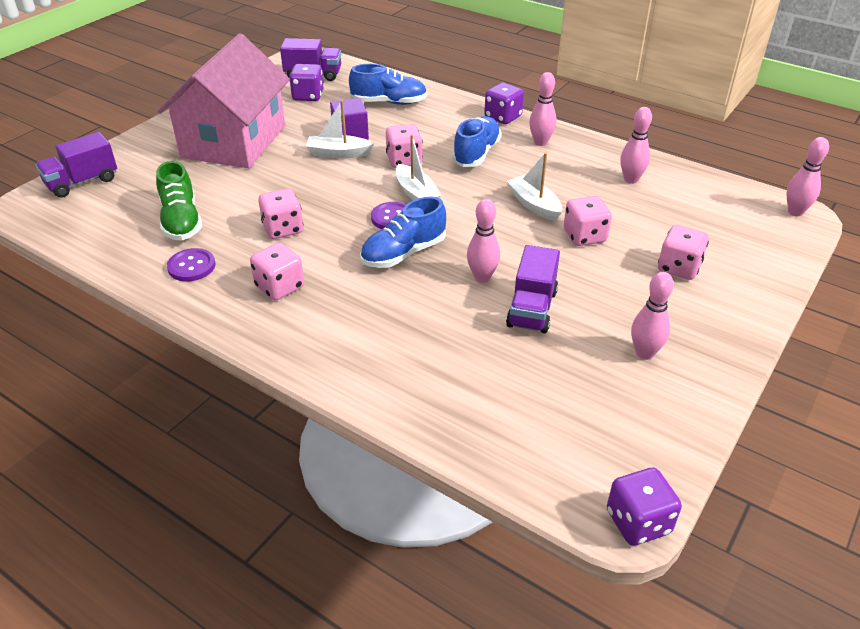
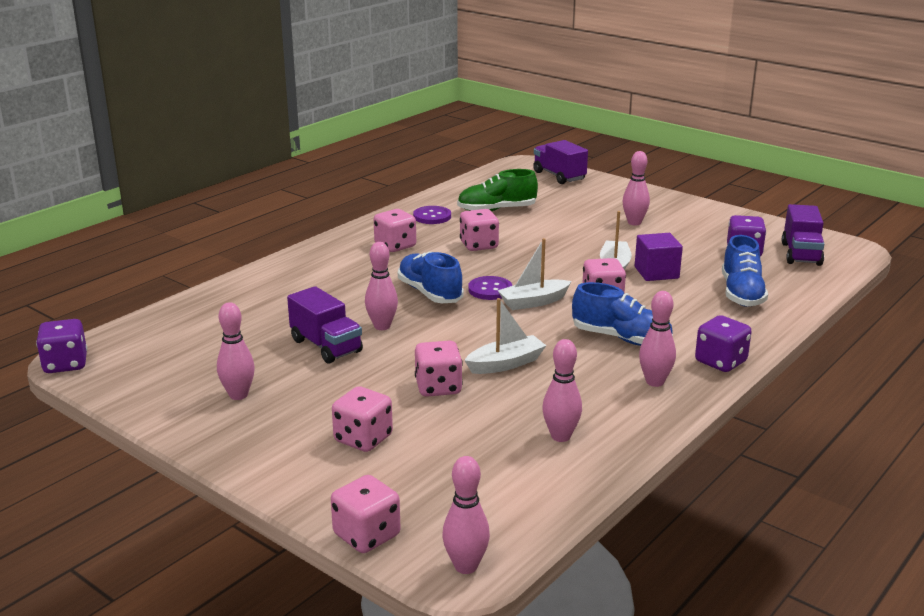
camera: 95 degrees right, 15 degrees down
(234, 141) = (634, 223): pink house -> pink bowling pin
(532, 309) = (326, 346): purple truck -> purple truck turned 150 degrees counterclockwise
(793, 253) = (367, 535): none -> pink dice

